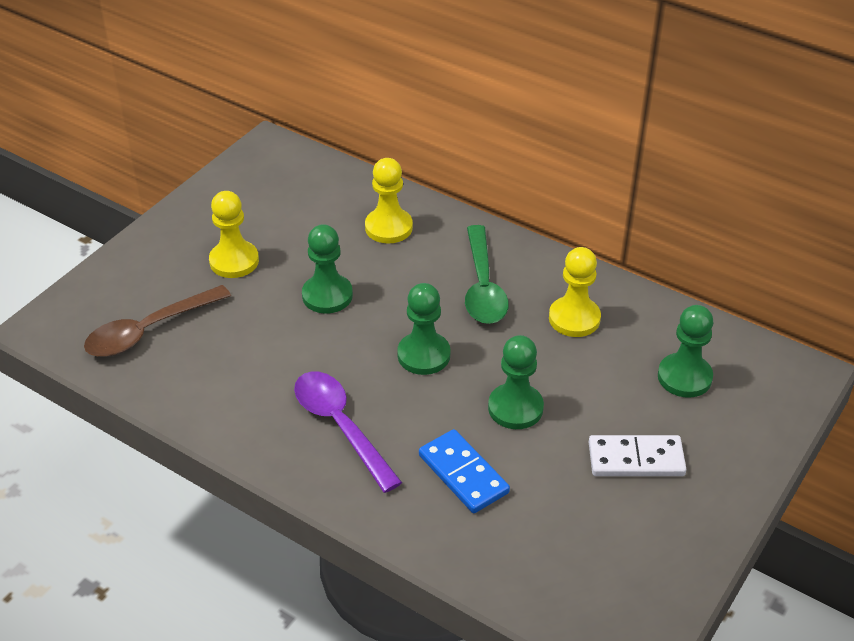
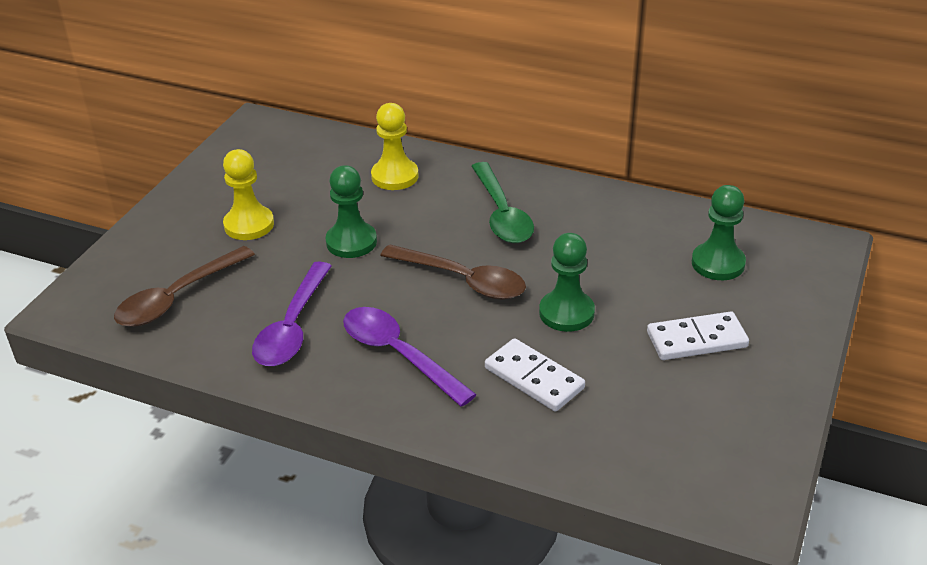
camera: 10 degrees left, 5 degrees down
(248, 380) = (293, 326): none -> purple spoon
(423, 355) = (462, 280): green pawn -> brown spoon
(463, 474) = (534, 378): blue domino -> white domino
(574, 318) = (597, 229): yellow pawn -> none

